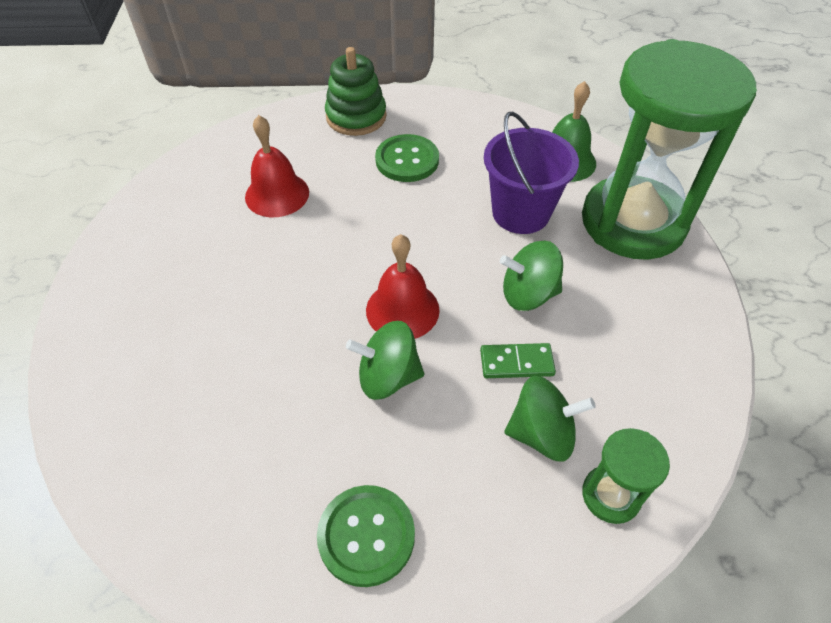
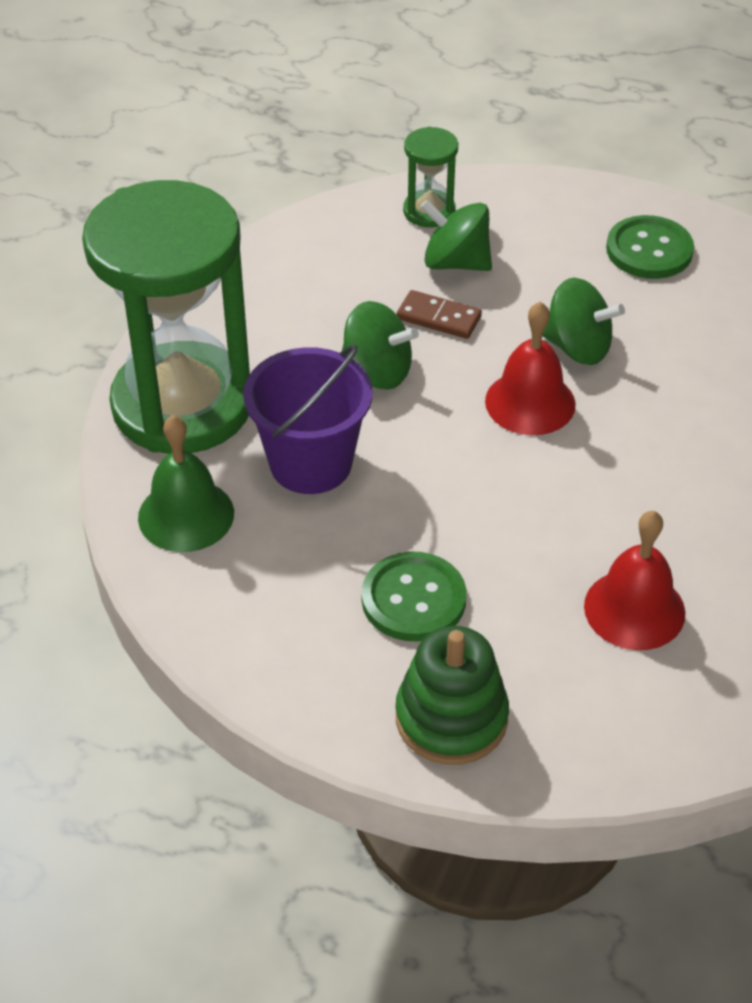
camera: 155 degrees left, 5 degrees down
(516, 362) = (438, 318): green domino -> brown domino

